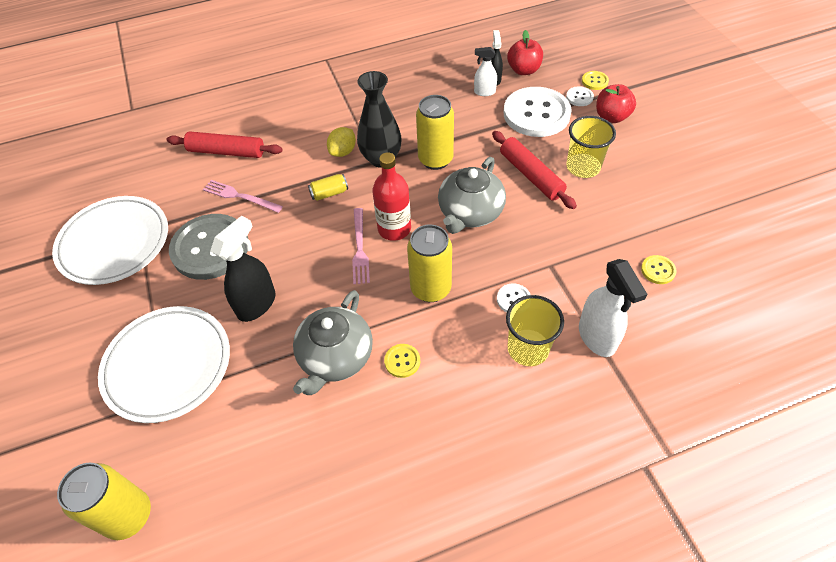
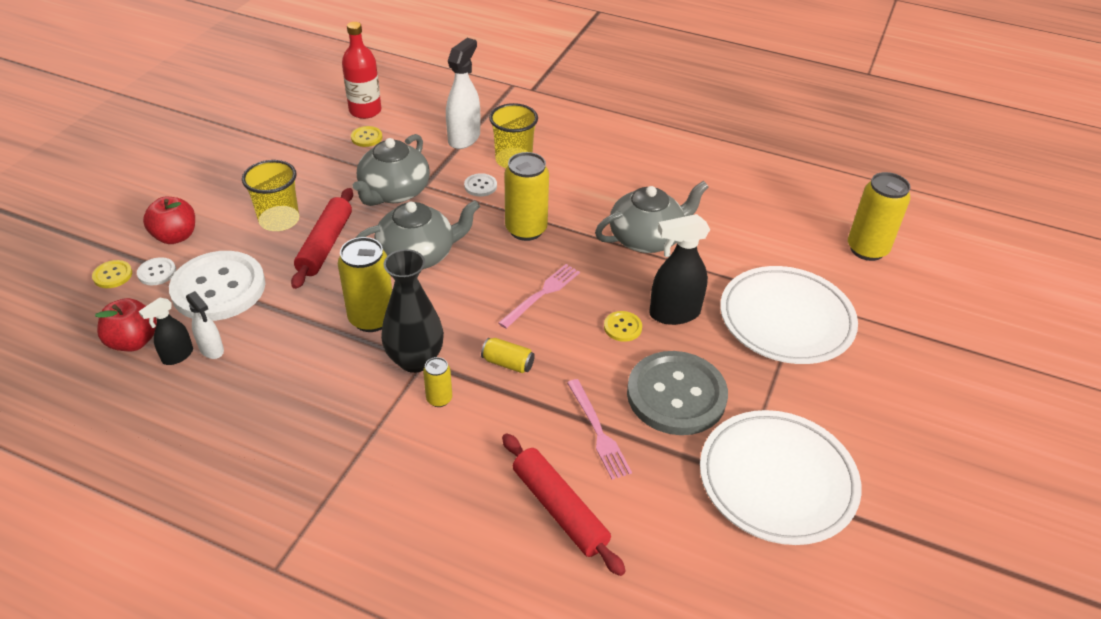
camera: 140 degrees left, 10 degrees down
(343, 152) = (439, 399): yellow lemon -> yellow can
(394, 229) = (494, 288): red bottle -> red bottle (365, 111)
(402, 361) = (602, 206): yellow button -> yellow button (622, 327)
(558, 242) = (394, 192): none -> grey teapot

